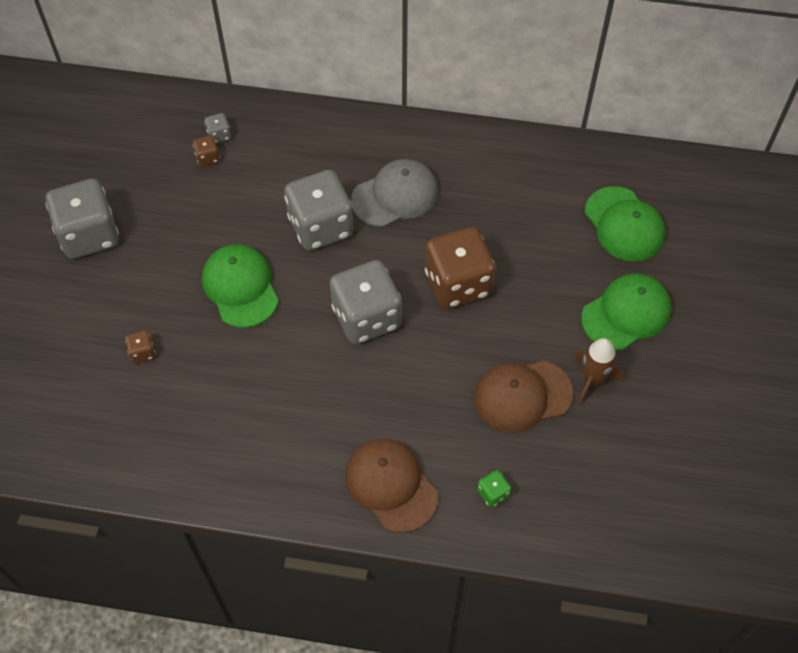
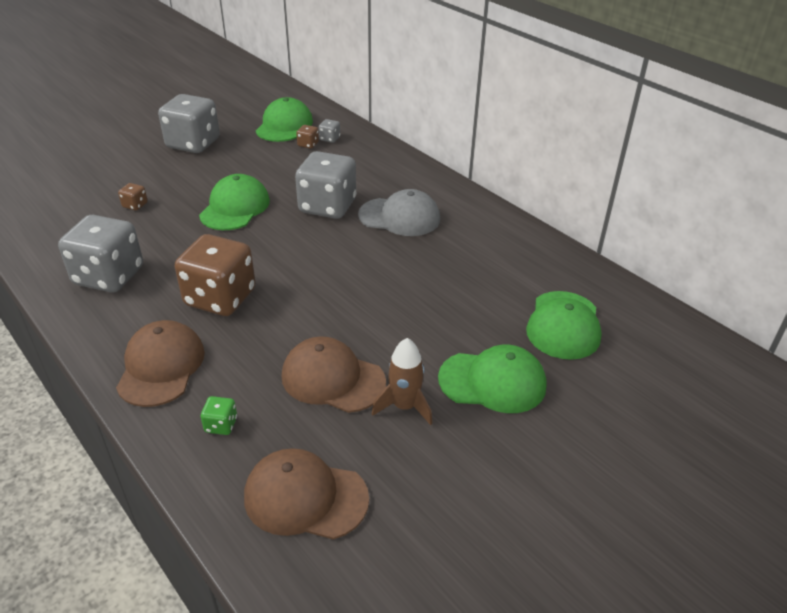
camera: 40 degrees right, 20 degrees down
(150, 146) = (284, 125): none -> green cap
(366, 317) = (288, 265): grey dice -> grey dice (109, 276)
(457, 283) = (378, 284): brown dice -> brown dice (220, 298)
(606, 497) = (305, 497): none -> brown cap

